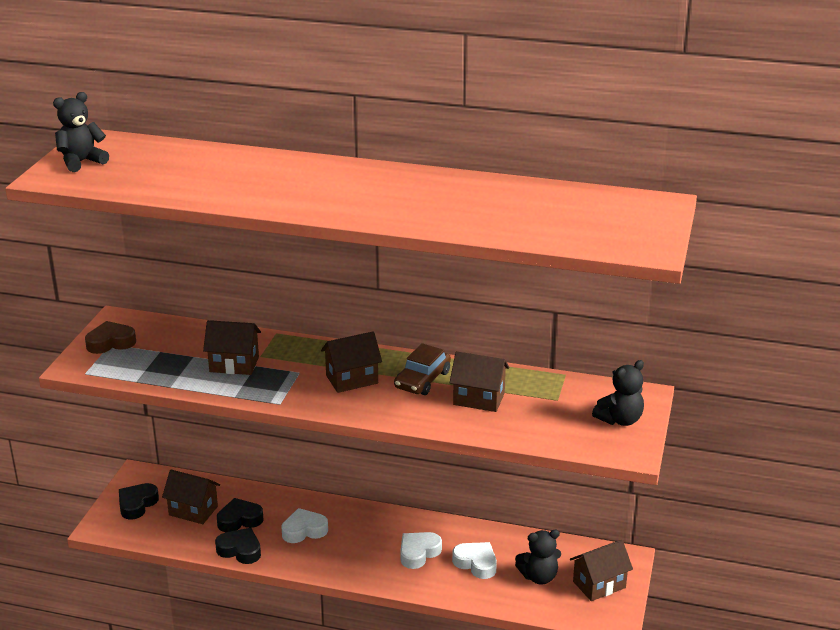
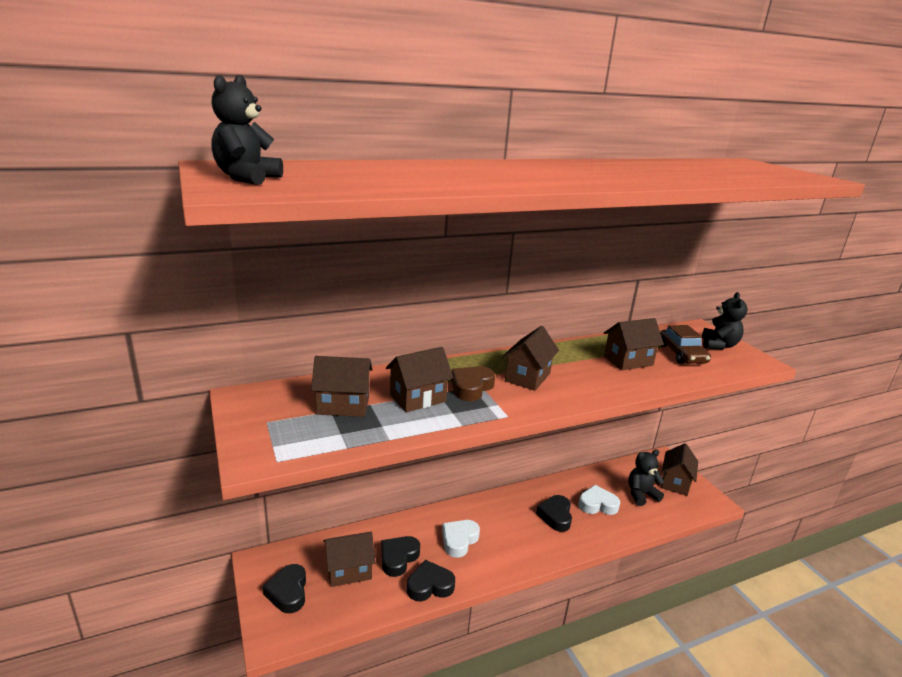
camera: 40 degrees left, 5 degrees down
(111, 342) = (265, 420): brown heart -> brown heart (471, 387)
(174, 350) = (343, 405): none -> brown house
(418, 553) = (555, 516): white heart -> black heart
(422, 380) = (573, 361): brown car -> brown car (681, 354)
(539, 577) = (641, 494): black teddy bear -> black teddy bear turned 150 degrees counterclockwise

